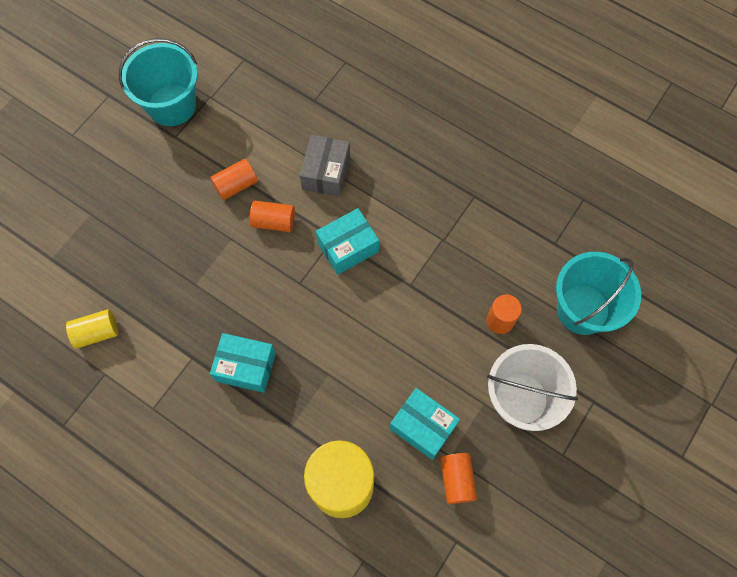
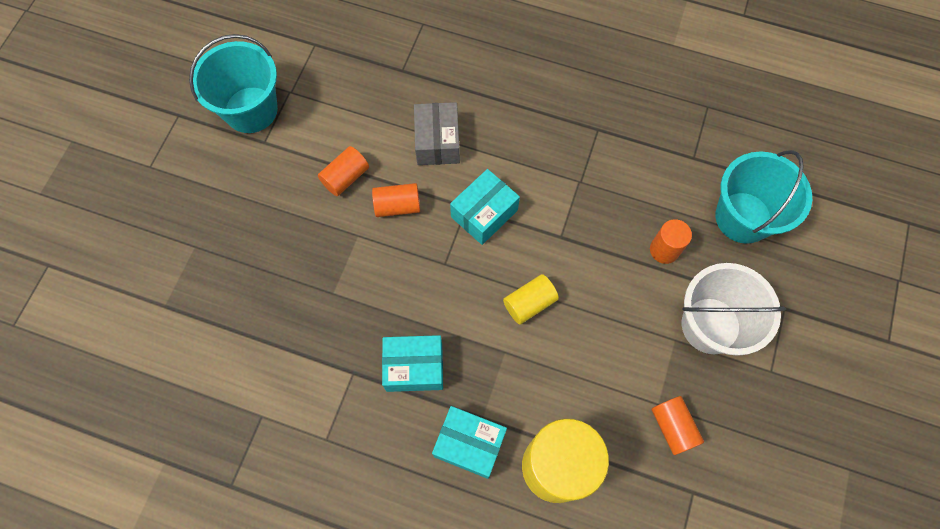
camera: 15 degrees left, 0 degrees up
(97, 332) = (239, 373): yellow cylinder -> yellow cylinder (529, 303)
(423, 427) = (620, 381): turquoise box -> turquoise box (469, 444)

